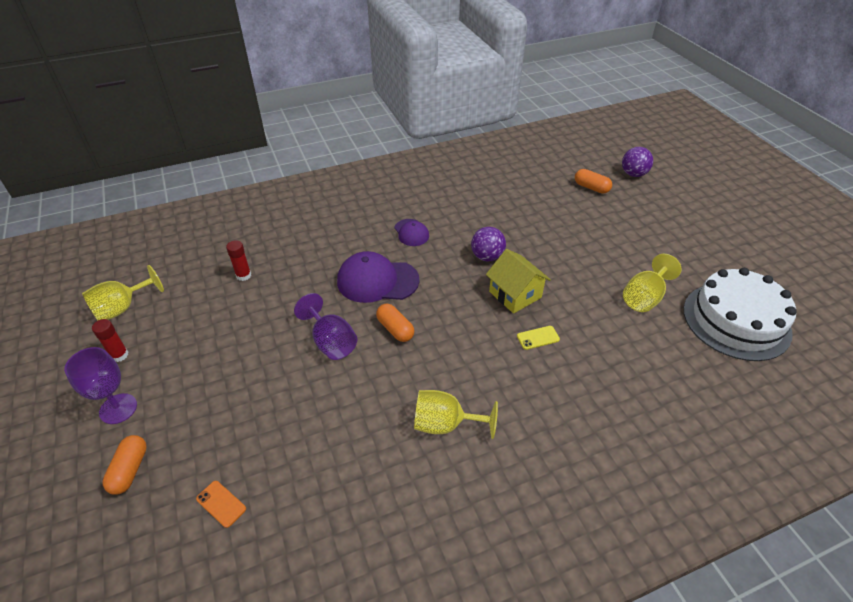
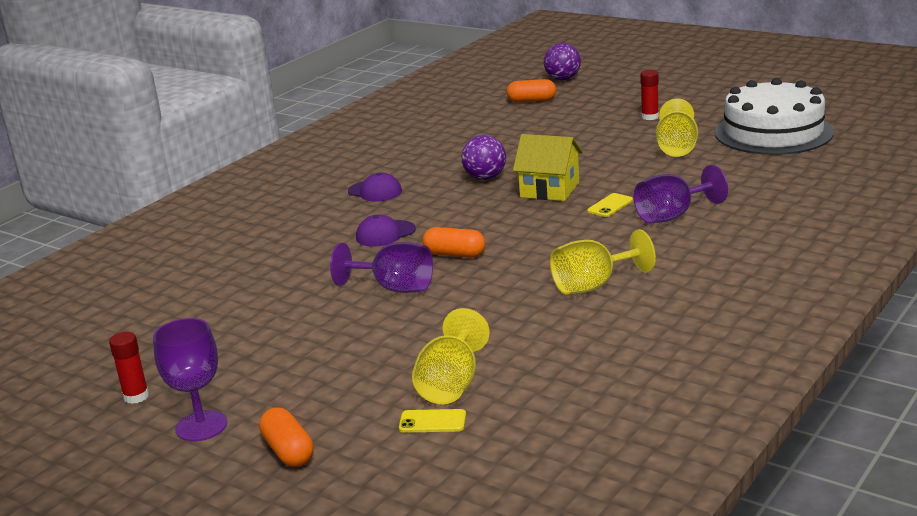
camera: 30 degrees left, 20 degrees down
(122, 308) = (78, 368): yellow goblet -> yellow goblet (451, 385)
(221, 504) = (432, 422): orange phone -> yellow phone
(243, 275) = (210, 288): red glue stick -> red glue stick (650, 117)
(377, 281) = (385, 234): purple cap -> purple cap, size x0.55
(569, 378) = (672, 216): none -> purple goblet

